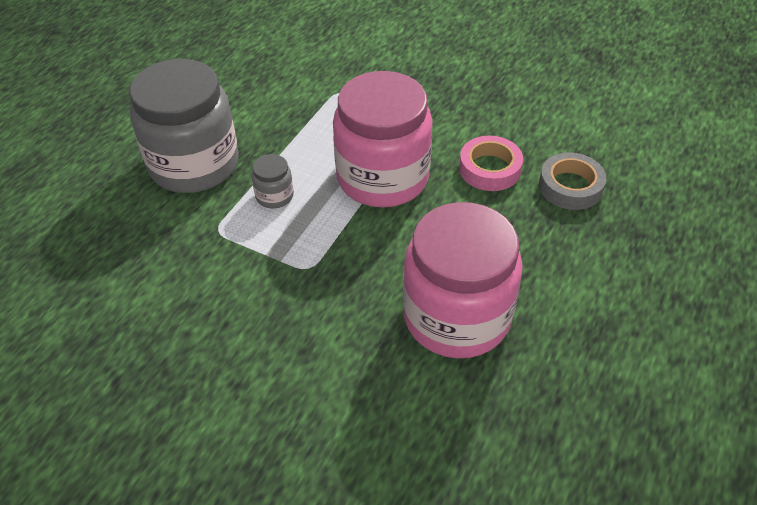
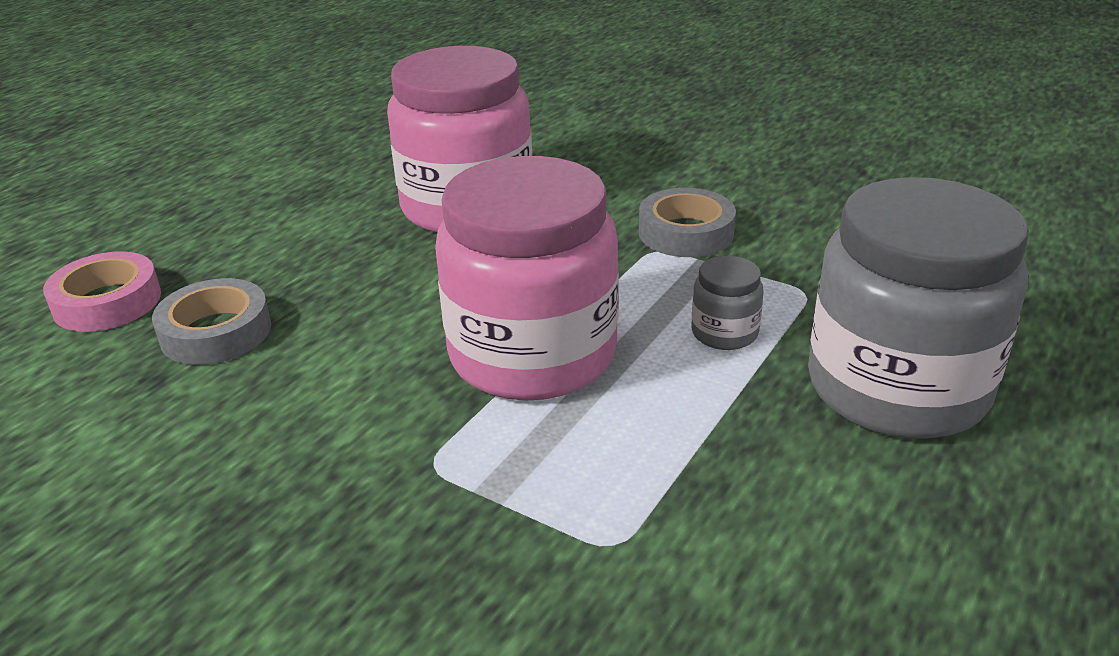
camera: 175 degrees left, 15 degrees down
(284, 288) = (686, 232): none -> grey tape
(490, 169) = (335, 362): pink tape -> pink tape (107, 302)

